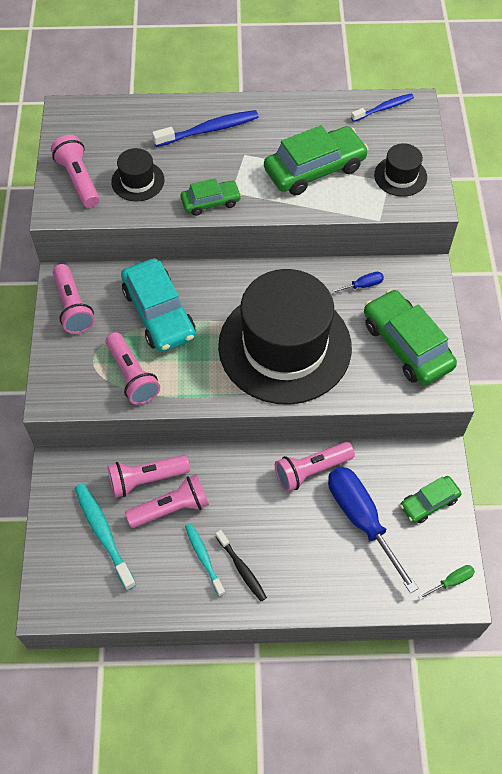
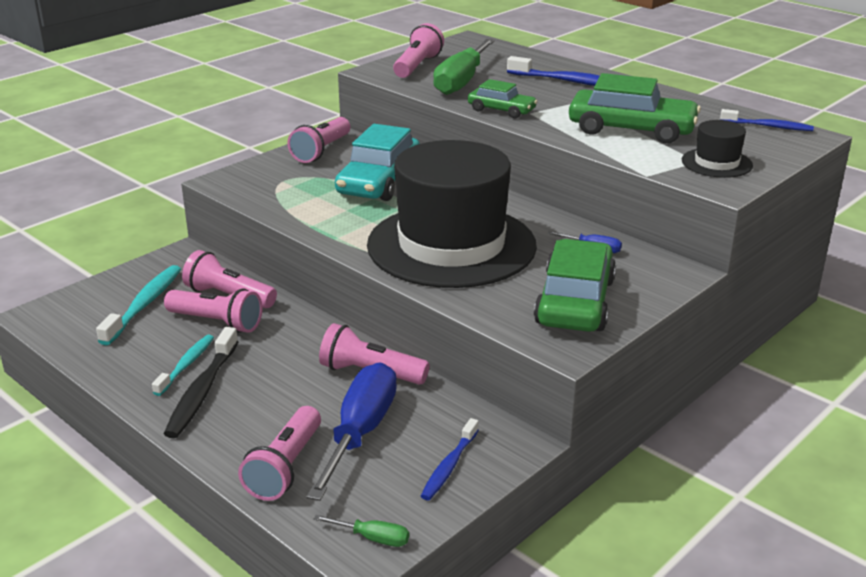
camera: 45 degrees right, 30 degrees down
(132, 376) = (297, 199): pink flashlight -> pink flashlight (285, 467)
(138, 181) = (461, 81): black hat -> green screwdriver
(242, 569) = (202, 391): black toothbrush -> black toothbrush, size x1.53
(429, 502) = (449, 466): green car -> blue toothbrush

